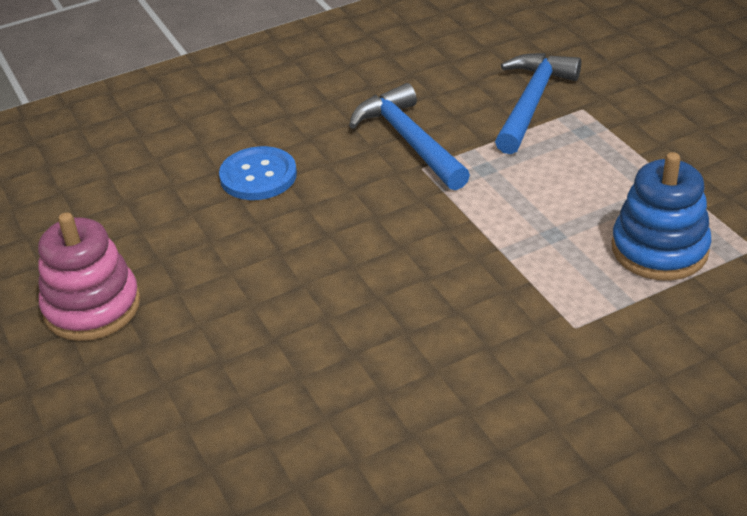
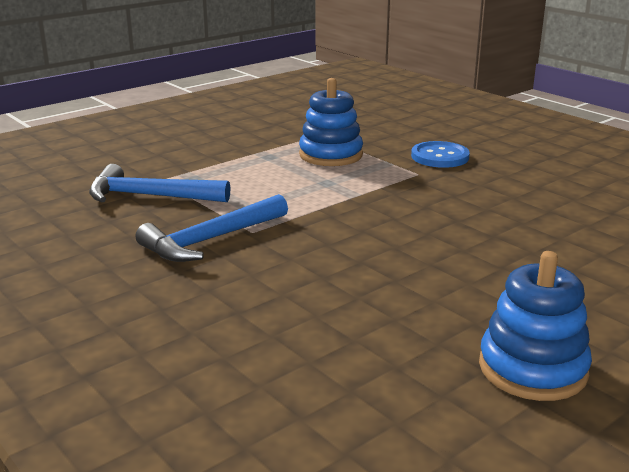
camera: 105 degrees left, 15 degrees down
(92, 307) = (532, 368): pink stacking toy -> blue stacking toy
(258, 176) = (281, 308): blue button -> blue button (440, 157)

